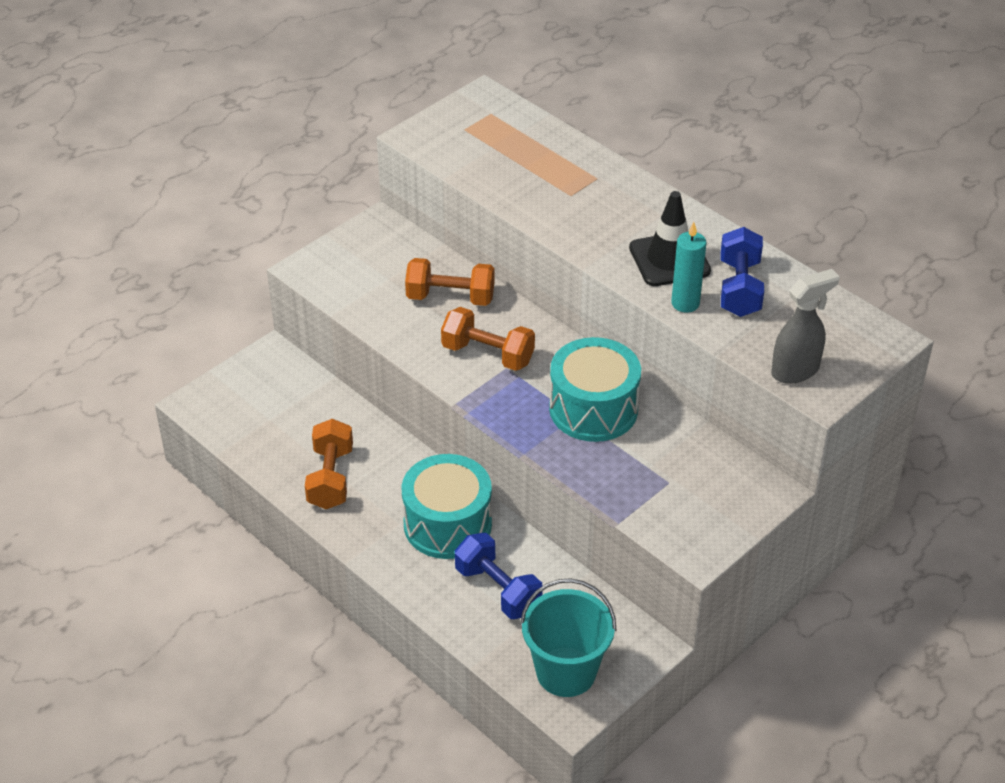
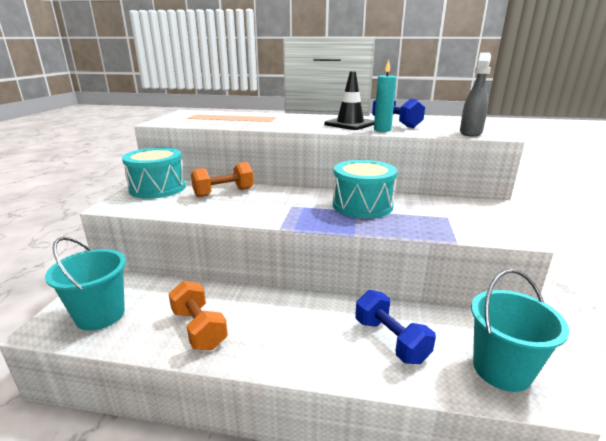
camera: 35 degrees left, 20 degrees down
(251, 412) = (100, 315): none -> turquoise bucket
(447, 524) = (312, 318): turquoise drum -> turquoise drum (158, 188)
(488, 354) = (273, 204): orange dumbbell -> none
(498, 590) = (390, 340): blue dumbbell -> blue dumbbell turned 45 degrees clockwise

